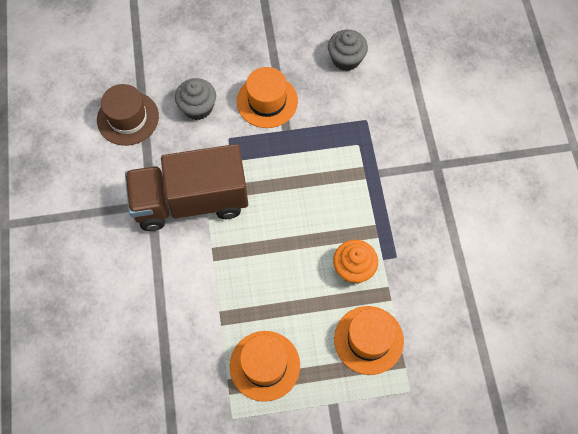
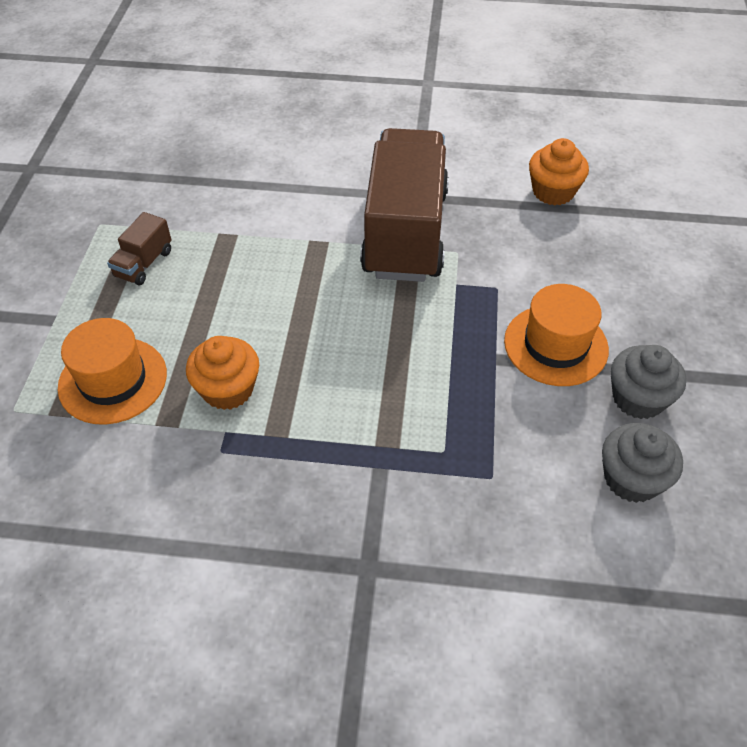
camera: 105 degrees right, 15 degrees down
(128, 118) = (553, 192): brown hat -> orange cupcake
(197, 107) = (558, 263): grey cupcake -> grey cupcake (638, 398)
(264, 365) = (144, 264): orange hat -> brown truck

